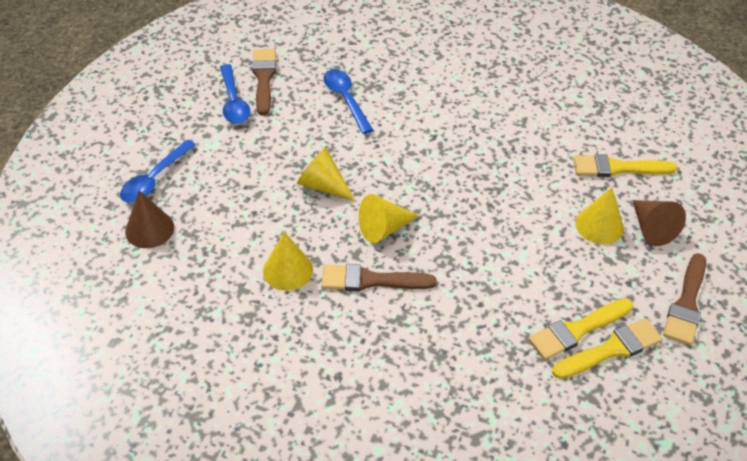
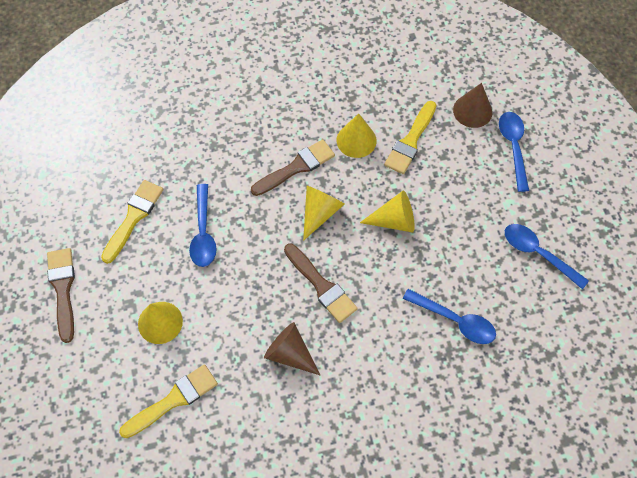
camera: 145 degrees right, 15 degrees up
(264, 78) = (542, 296): brown brush -> brown brush (321, 286)
(511, 275) = (203, 232): none -> blue spoon
(611, 349) = (103, 217): yellow brush -> yellow brush (410, 141)
(651, 228) = (116, 347): brown cone -> brown cone (290, 353)

